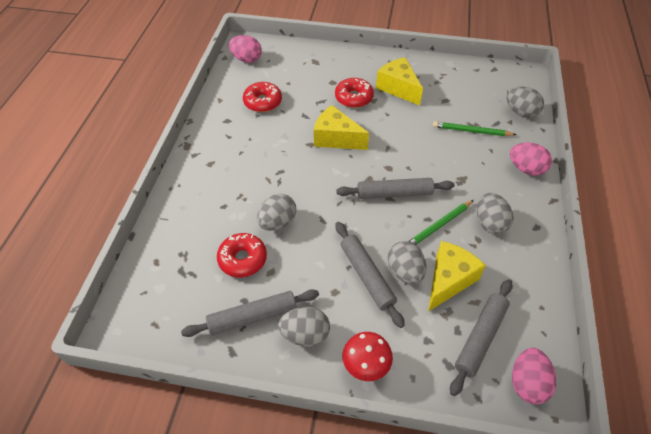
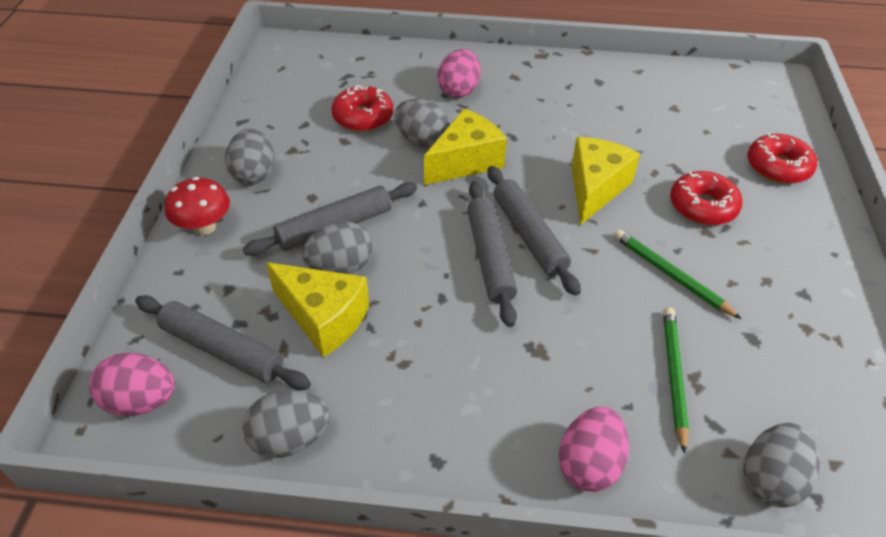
camera: 85 degrees right, 5 degrees down
(246, 59) = (742, 86): pink egg -> pink egg (459, 90)
(253, 317) = (282, 132): grey rolling pin -> grey rolling pin (529, 235)
(263, 102) = (650, 109): red donut -> red donut (778, 167)
(398, 88) = (756, 266): yellow cheese -> yellow cheese (465, 161)
(438, 226) = (428, 311): green pencil -> green pencil (671, 275)
(490, 223) = (439, 384): grey egg -> grey egg (290, 438)

